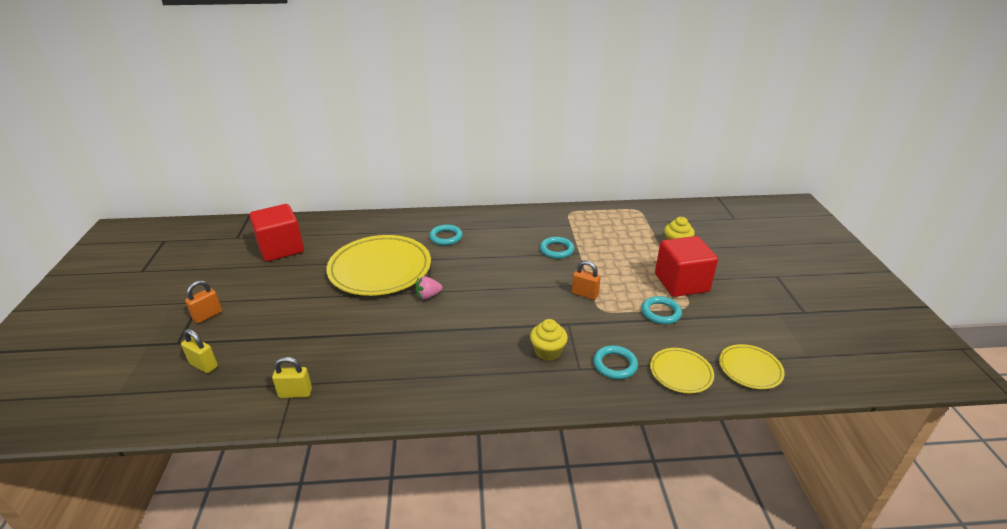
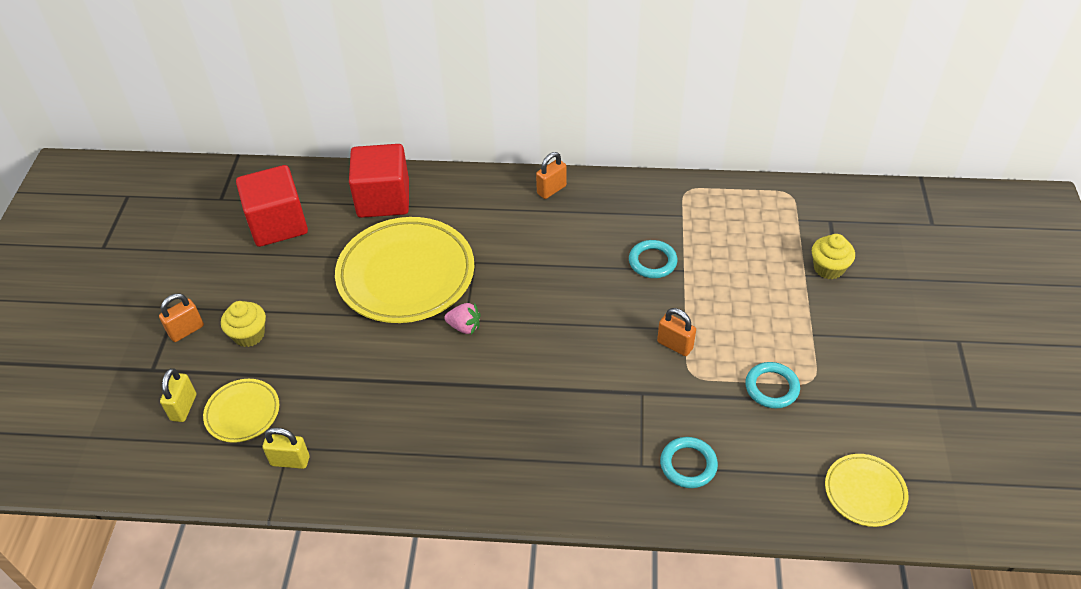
camera: 10 degrees right, 15 degrees up
(203, 365) = (184, 407): yellow padlock -> yellow padlock turned 60 degrees clockwise
(428, 296) = (464, 327): pink strawberry -> pink strawberry turned 150 degrees counterclockwise
(446, 237) = (501, 223): turquoise ring -> none
(478, 217) = (551, 190): none -> orange padlock
(547, 351) = (606, 434): yellow cupcake -> yellow cupcake (249, 335)
(680, 373) = (771, 487): yellow plate -> yellow plate (242, 413)
(681, 283) = (815, 339): red cube -> red cube (383, 199)

